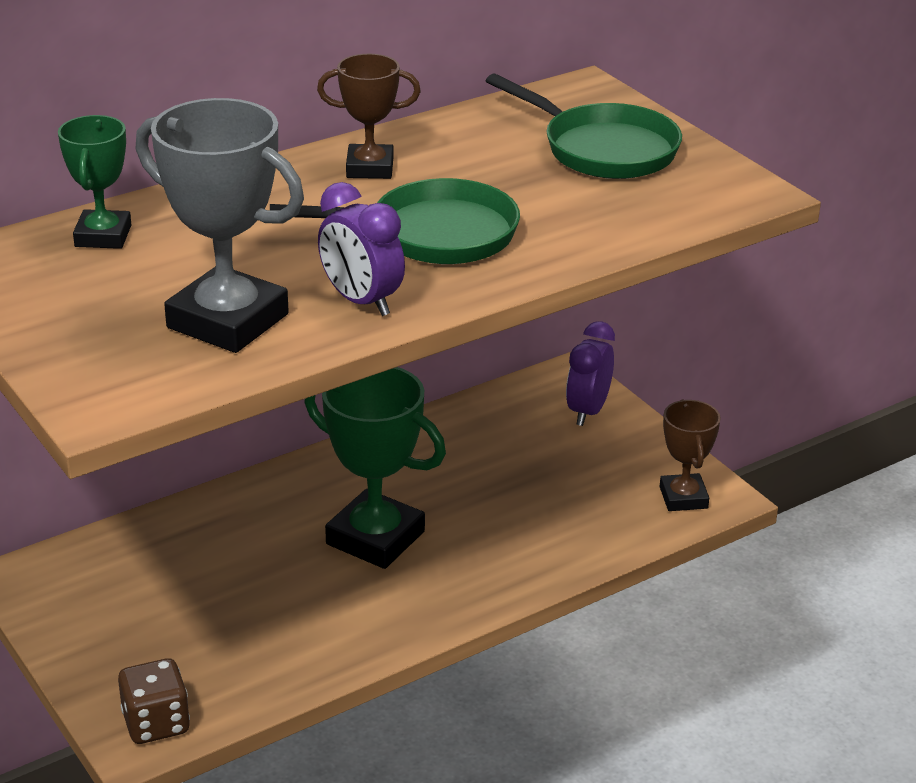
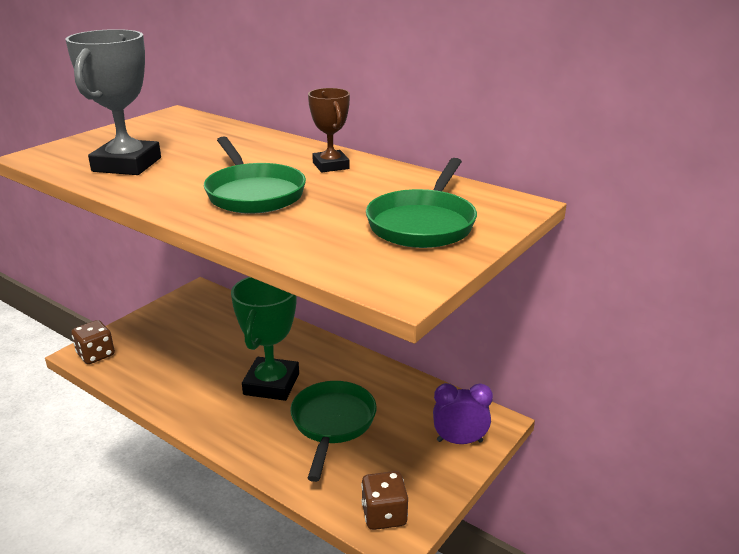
camera: 70 degrees right, 5 degrees down
(103, 236) = (209, 129): green trophy -> none
(361, 301) = (158, 189): purple clock -> none
(498, 500) = (332, 423): none -> green pan
(683, 497) = (384, 515): brown trophy -> brown dice

